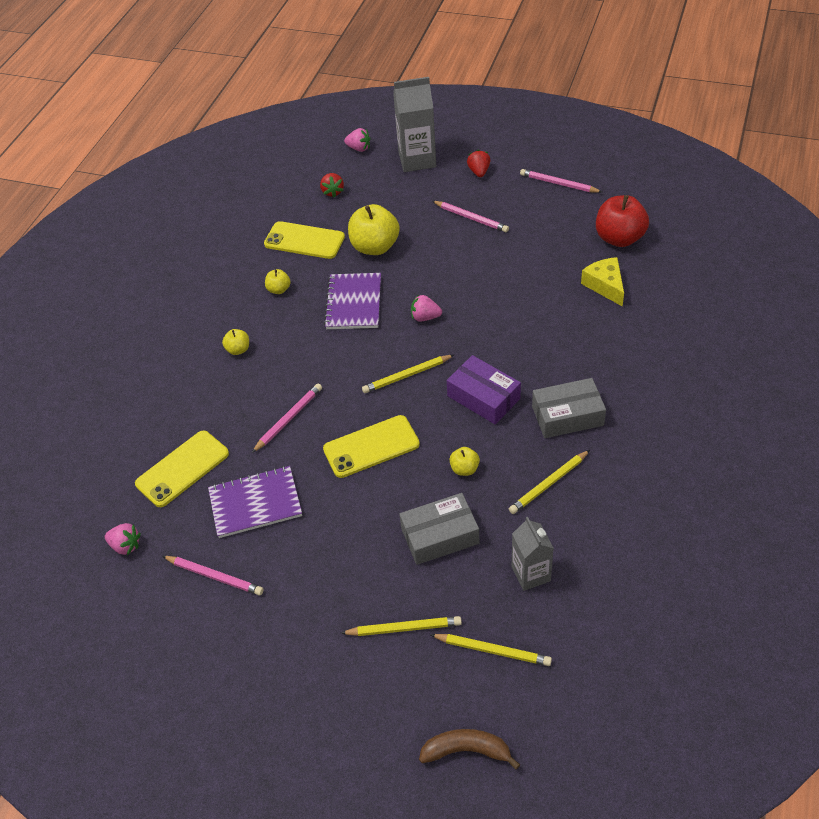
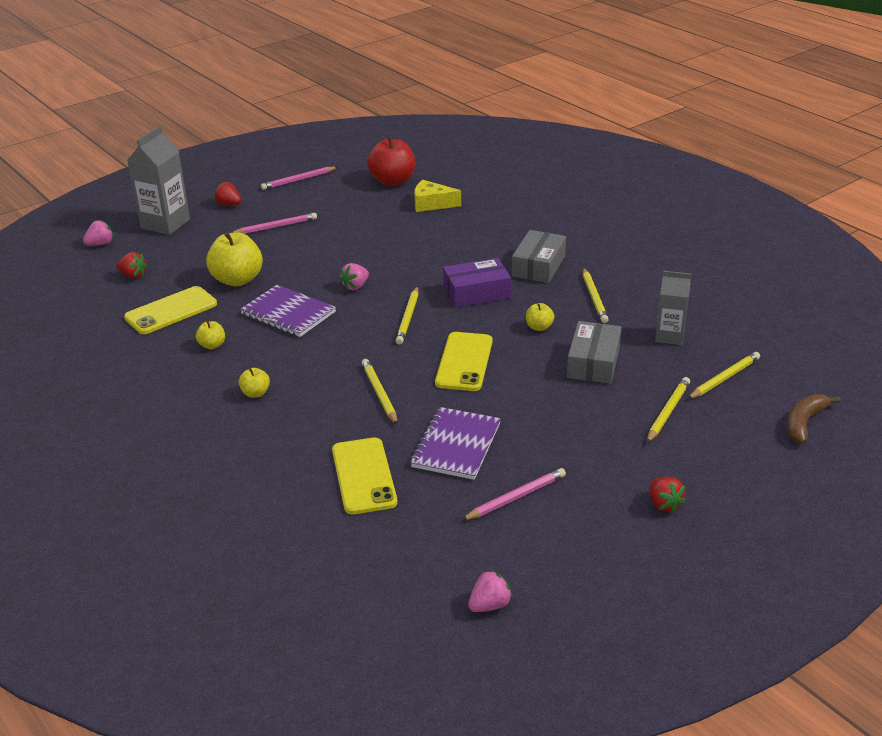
camera: 60 degrees left, 15 degrees down
(126, 546) = (419, 544): pink strawberry -> pink strawberry (489, 605)
(268, 685) = (663, 504): none -> red strawberry
(288, 419) = (379, 393): pink pencil -> yellow pencil

